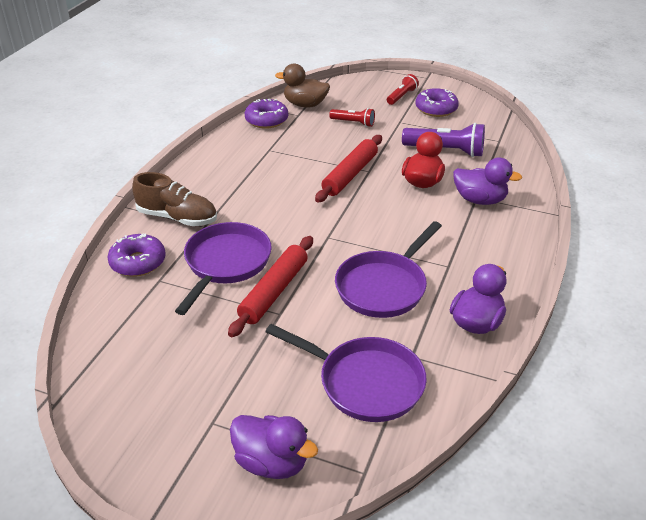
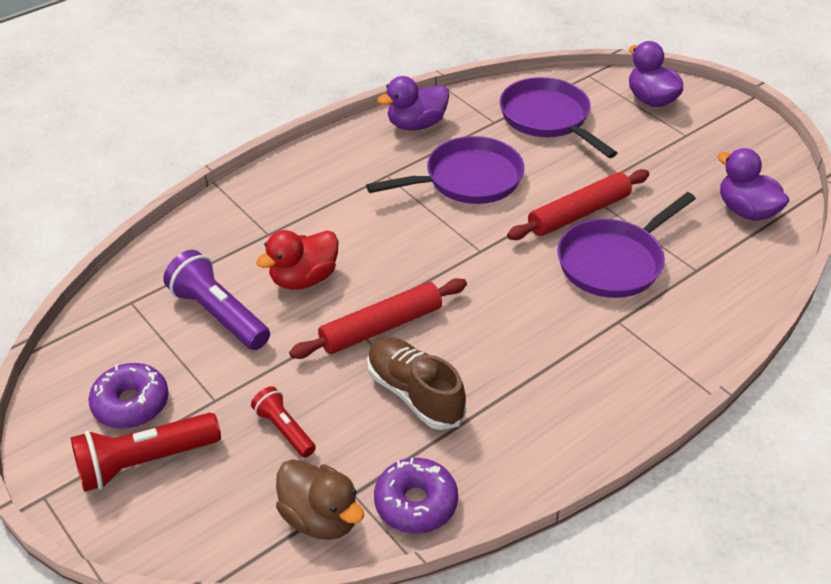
camera: 150 degrees left, 5 degrees up
(138, 262) = (716, 301): purple donut -> none
(177, 217) = (648, 348): brown shoe -> brown shoe (414, 394)
(402, 96) = (144, 462): red flashlight -> red flashlight, size x1.71
(480, 200) = (269, 229): purple duck -> purple duck (746, 211)

